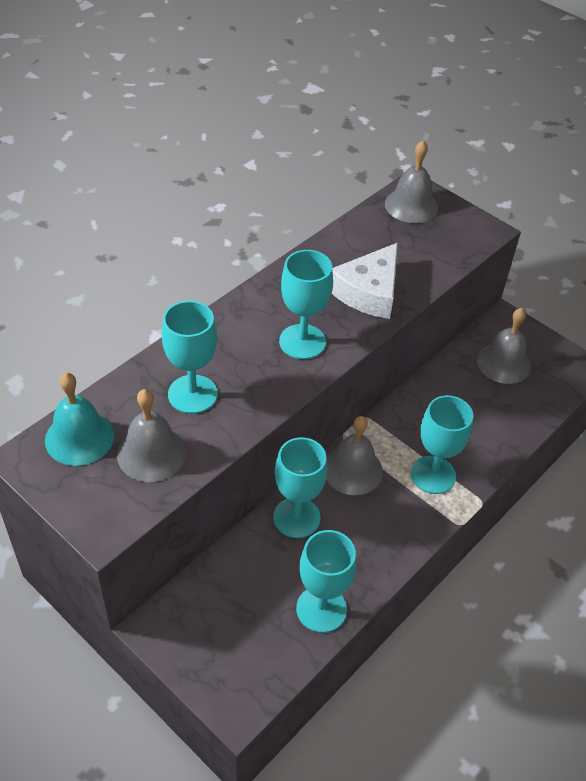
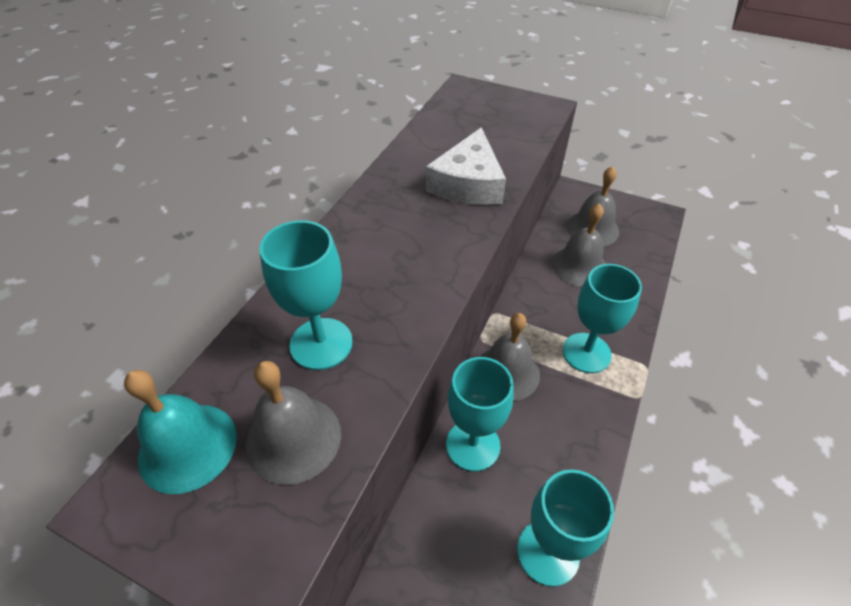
camera: 15 degrees left, 0 degrees up
(302, 342) = (424, 249): turquoise goblet -> none
(411, 205) = (469, 101): grey bell -> grey bell (579, 266)

